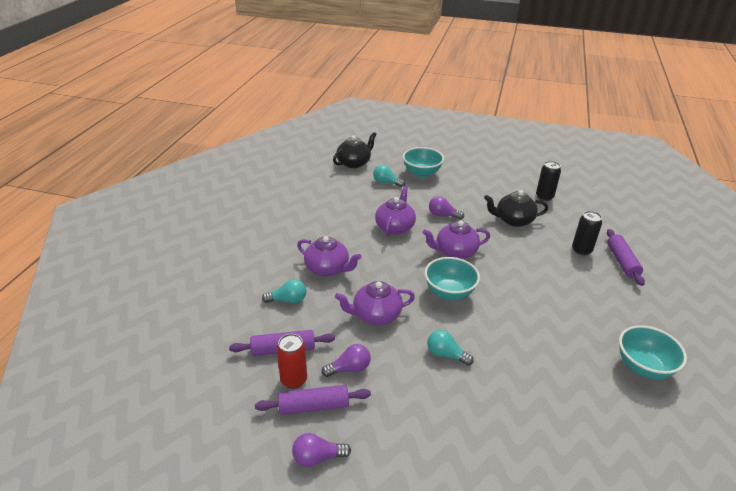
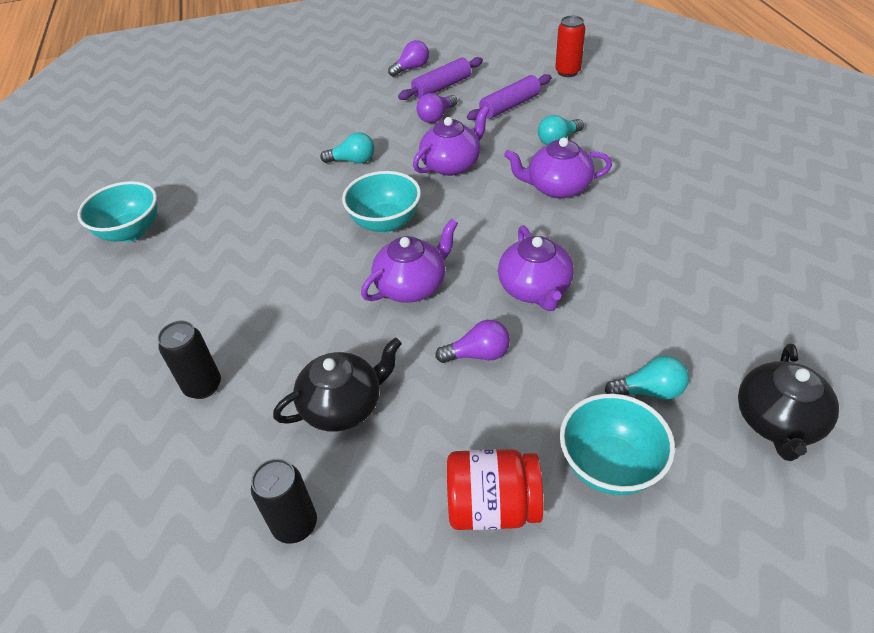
camera: 155 degrees right, 10 degrees up
(293, 380) = (475, 93): red can -> red can (567, 72)
(470, 179) = (493, 506): none -> red jar
(622, 262) = (129, 391): purple rolling pin -> none

